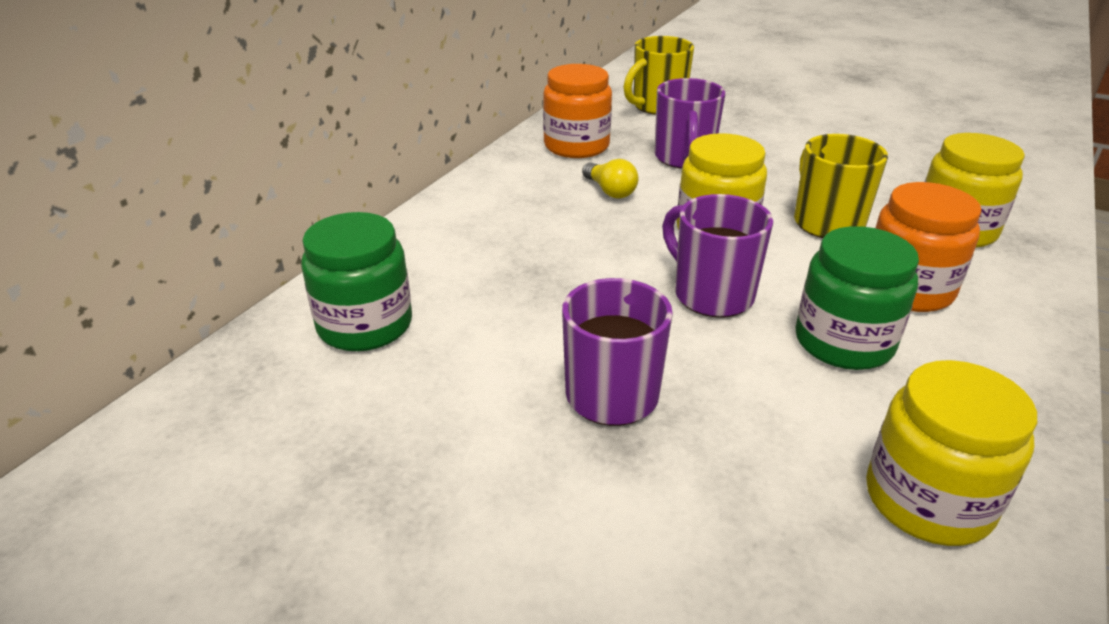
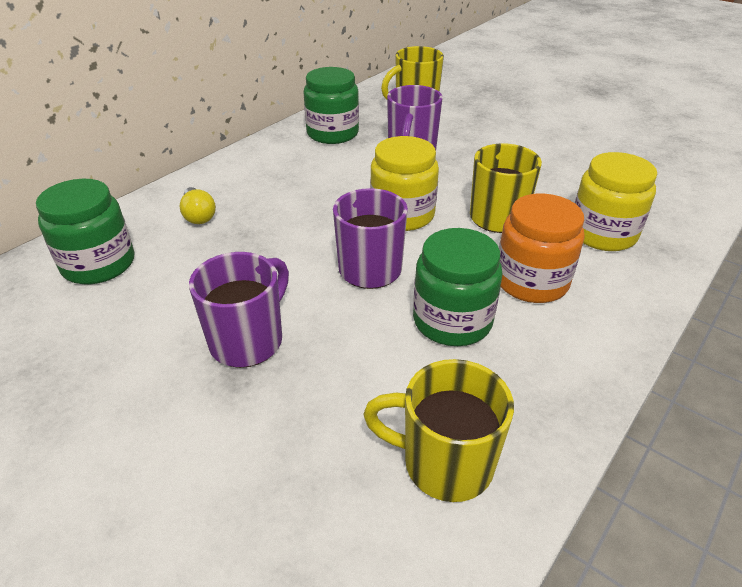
camera: 10 degrees right, 5 degrees up
(576, 146) = (332, 133): orange jar -> green jar
(610, 191) = (338, 173): yellow light bulb -> yellow light bulb (198, 215)
(928, 500) = (444, 463): yellow jar -> yellow mug

